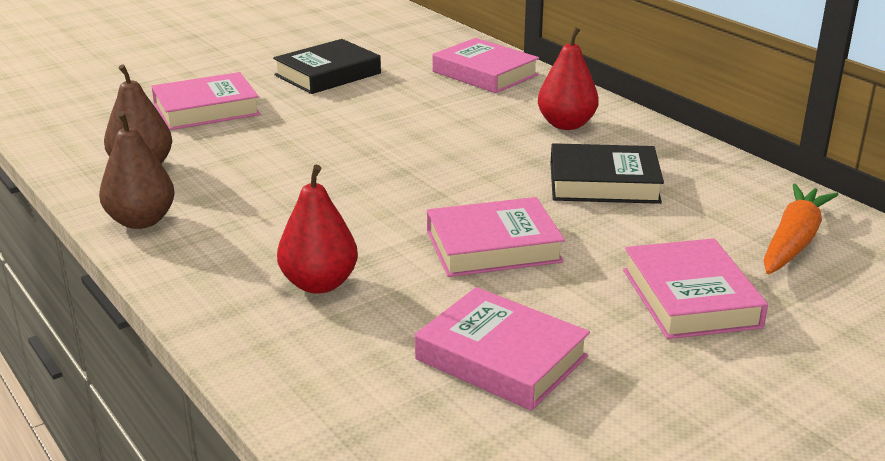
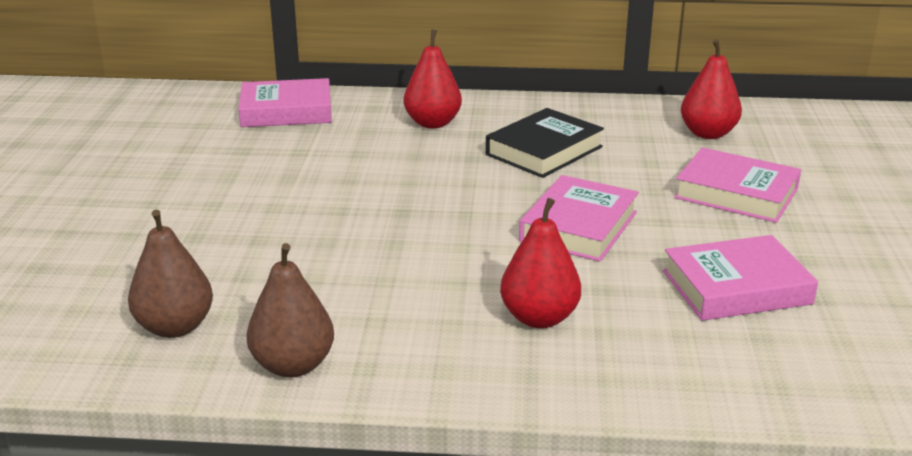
camera: 50 degrees left, 0 degrees up
(206, 109) = (108, 250): pink book -> none
(328, 74) = (152, 168): black book -> none
(793, 241) = (708, 133): orange carrot -> red pear

